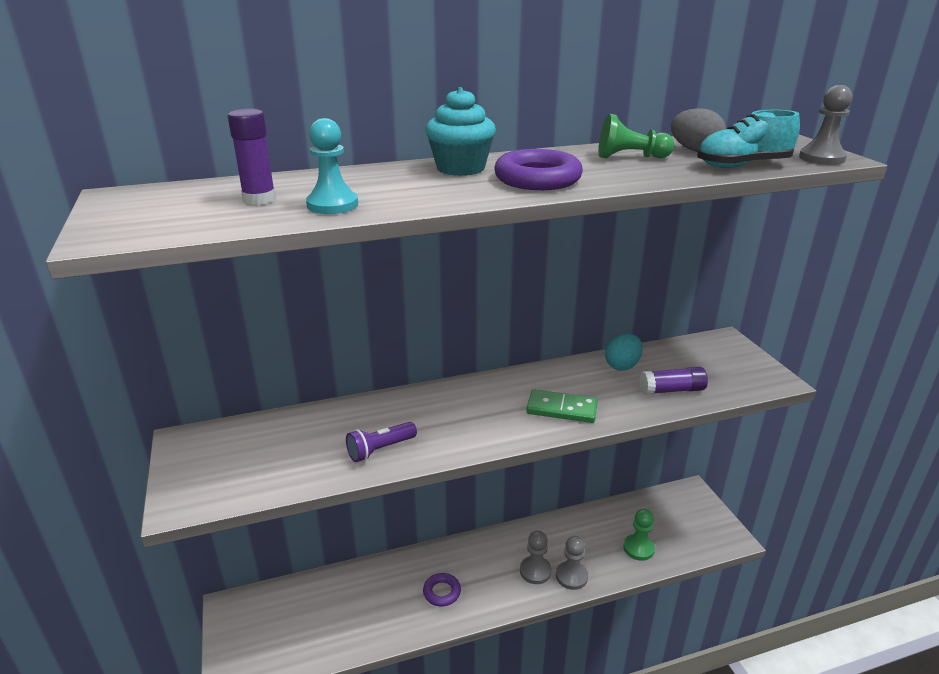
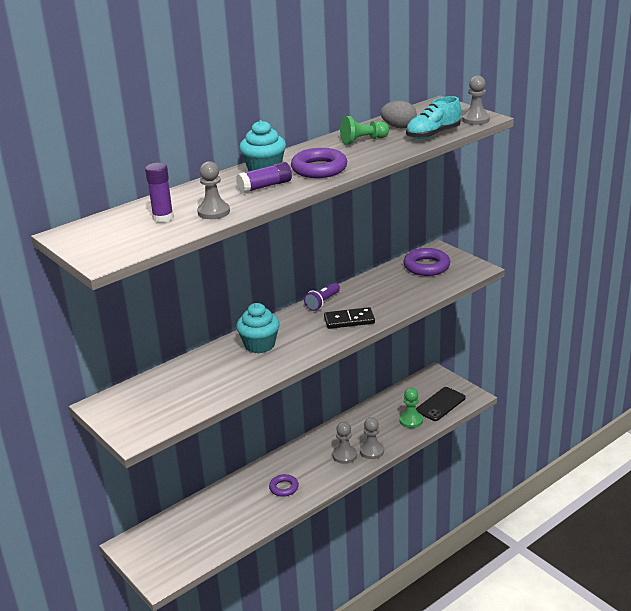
camera: 20 degrees left, 0 degrees up
(332, 205) = (213, 212): turquoise pawn -> grey pawn
(380, 449) = (244, 374): purple flashlight -> purple flashlight (322, 302)
(427, 412) = (259, 345): none -> turquoise cupcake
(562, 409) = (349, 320): green domino -> black domino
(622, 365) = (375, 283): turquoise egg -> none
(671, 390) = (414, 291): purple glue stick -> purple glue stick (265, 186)
(685, 537) = (440, 404): none -> black phone
(703, 359) = (426, 266): none -> purple ring

